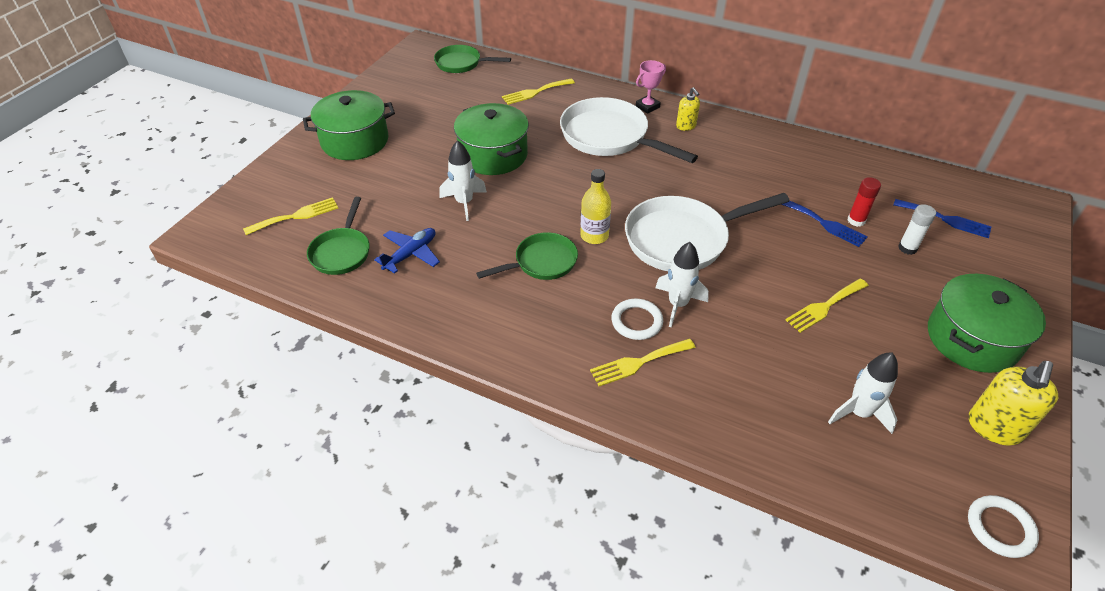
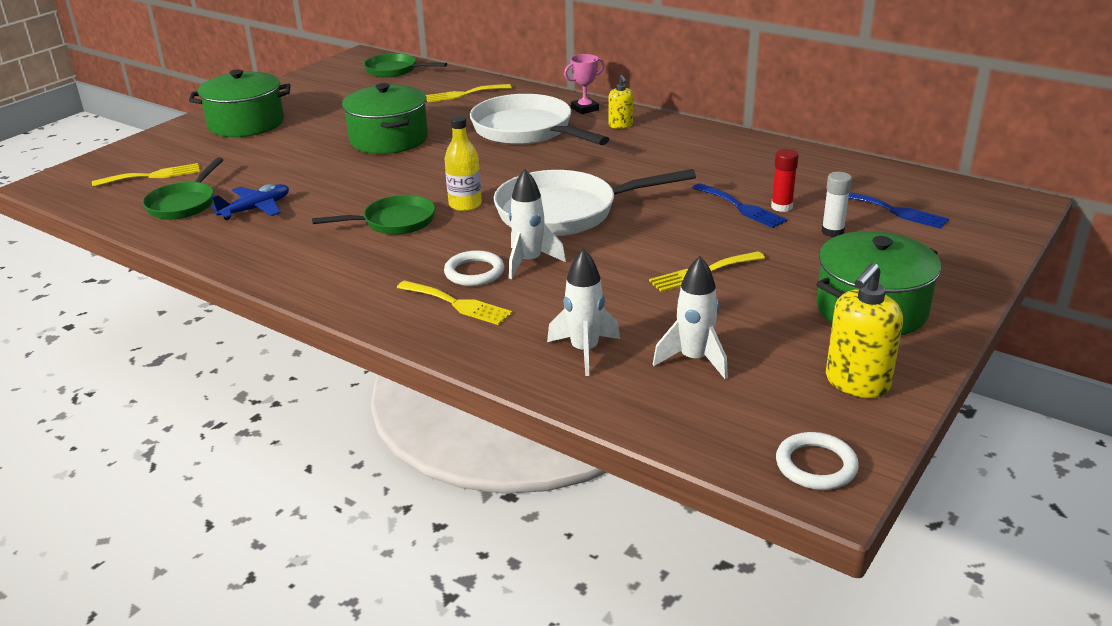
camera: 10 degrees right, 15 degrees down
(464, 203) = (336, 174): white rocket -> white rocket (584, 351)
(638, 363) = (457, 304): yellow fork -> yellow fork turned 135 degrees counterclockwise

